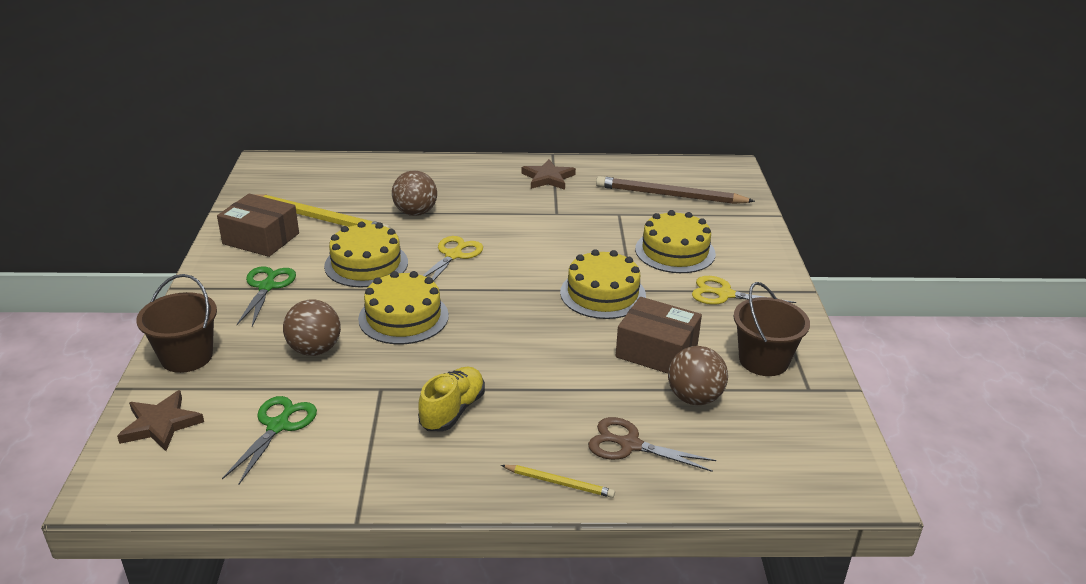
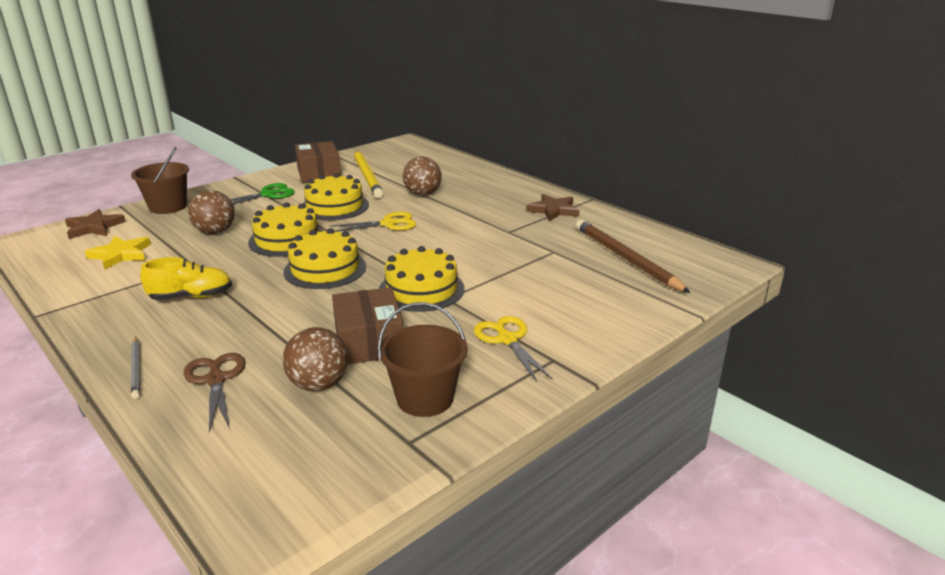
camera: 50 degrees right, 5 degrees down
(278, 426) = (121, 255): green scissors -> yellow star
(559, 483) = (136, 369): yellow pencil -> grey pencil
(675, 251) = (538, 293): yellow cake -> yellow cake (325, 269)

